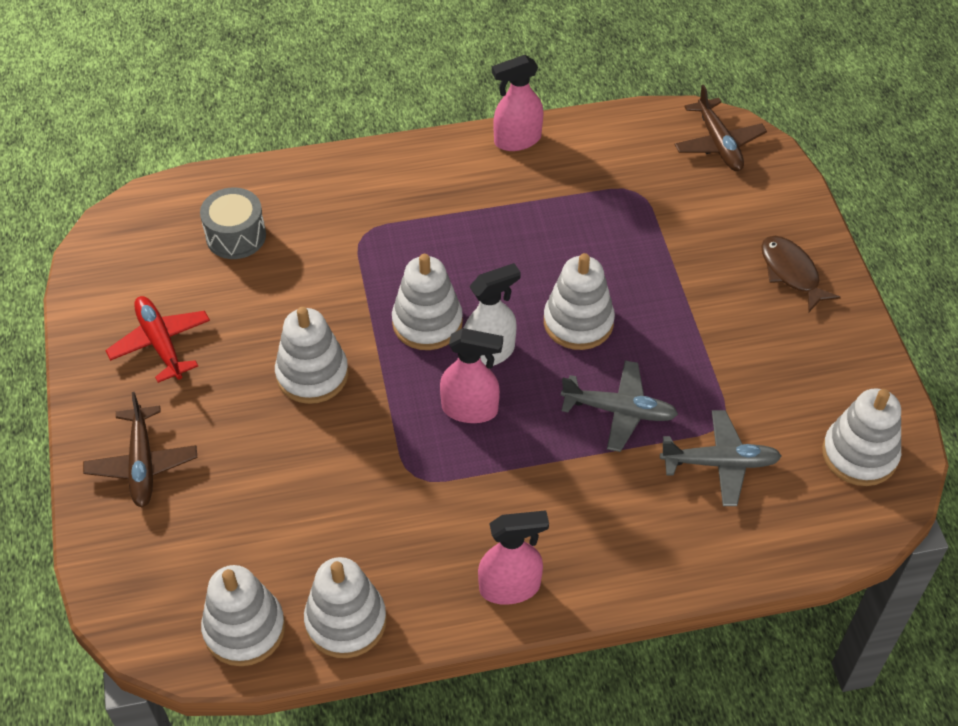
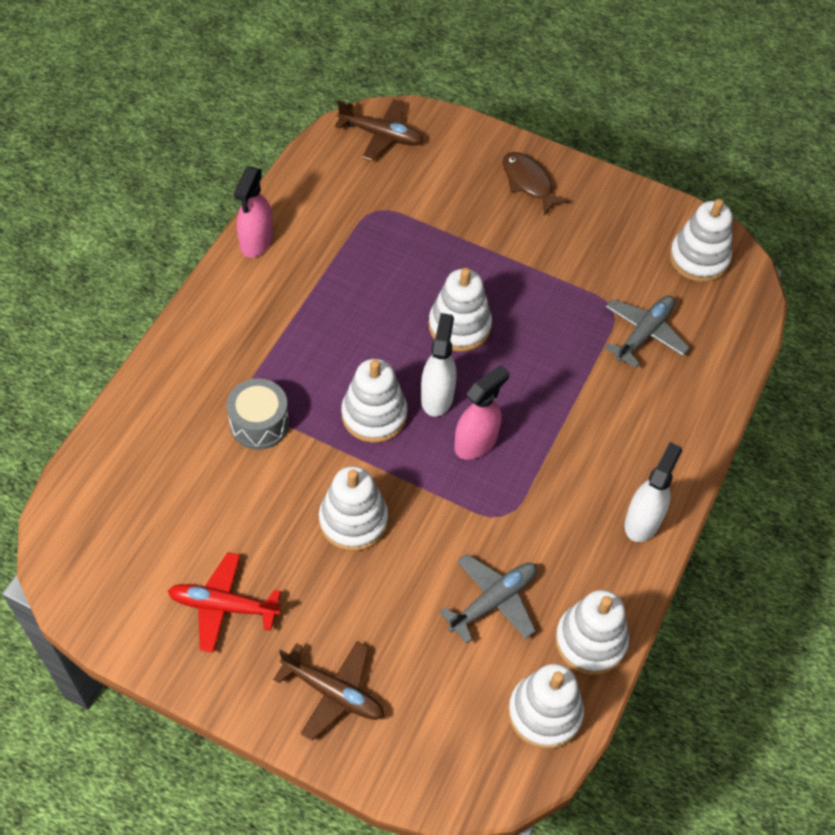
camera: 55 degrees left, 5 degrees up
(236, 236) = (163, 483): grey drum -> grey drum (259, 423)
(510, 587) = (642, 520): pink spray bottle -> white spray bottle
(619, 411) = (555, 357): grey plane -> grey plane (493, 601)
(791, 273) = (529, 183): brown fish -> brown fish turned 45 degrees clockwise

